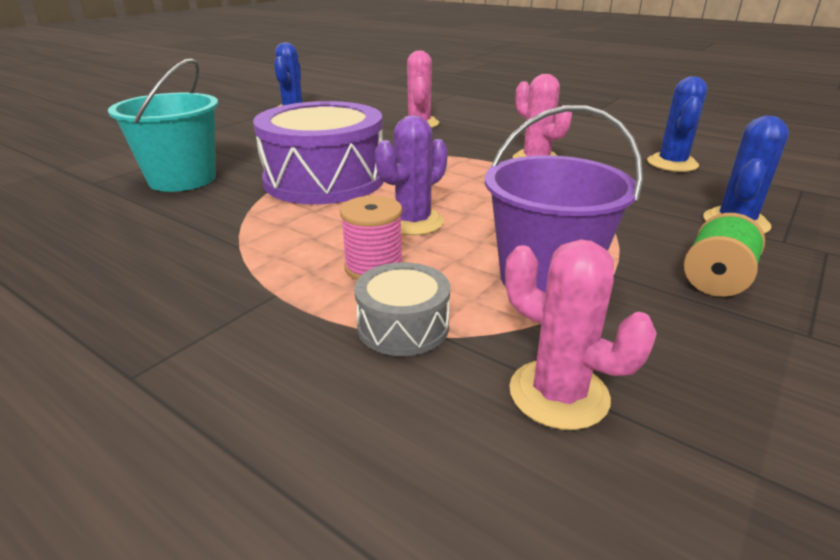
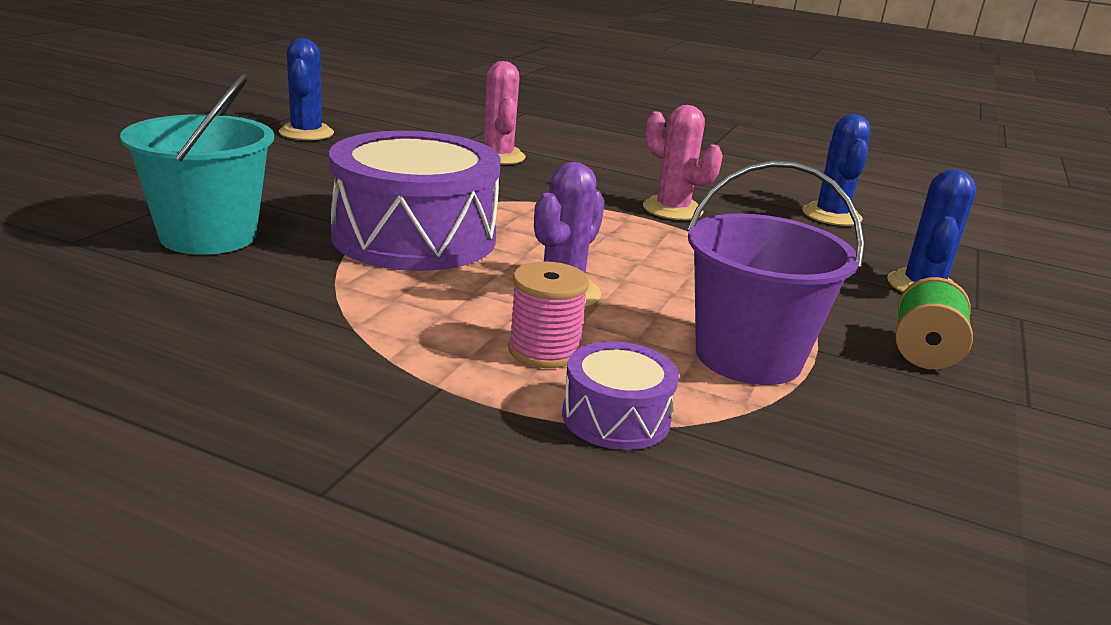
camera: 15 degrees left, 5 degrees down
(403, 326) = (616, 417): grey drum -> purple drum
(558, 394) = (814, 477): pink cactus -> none

